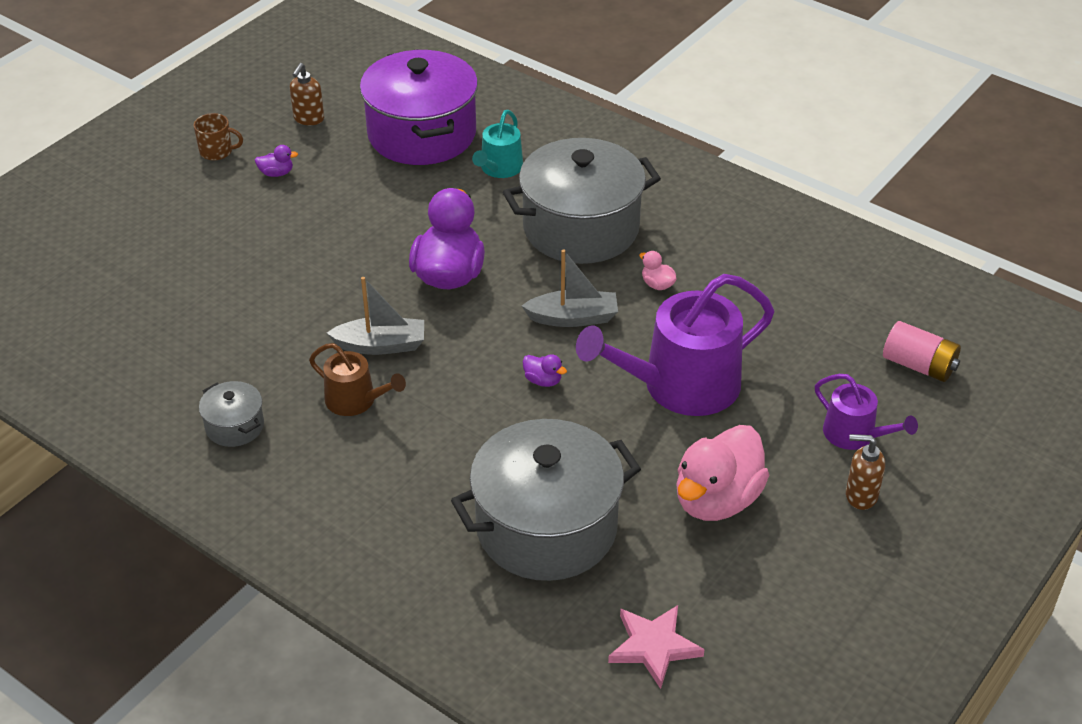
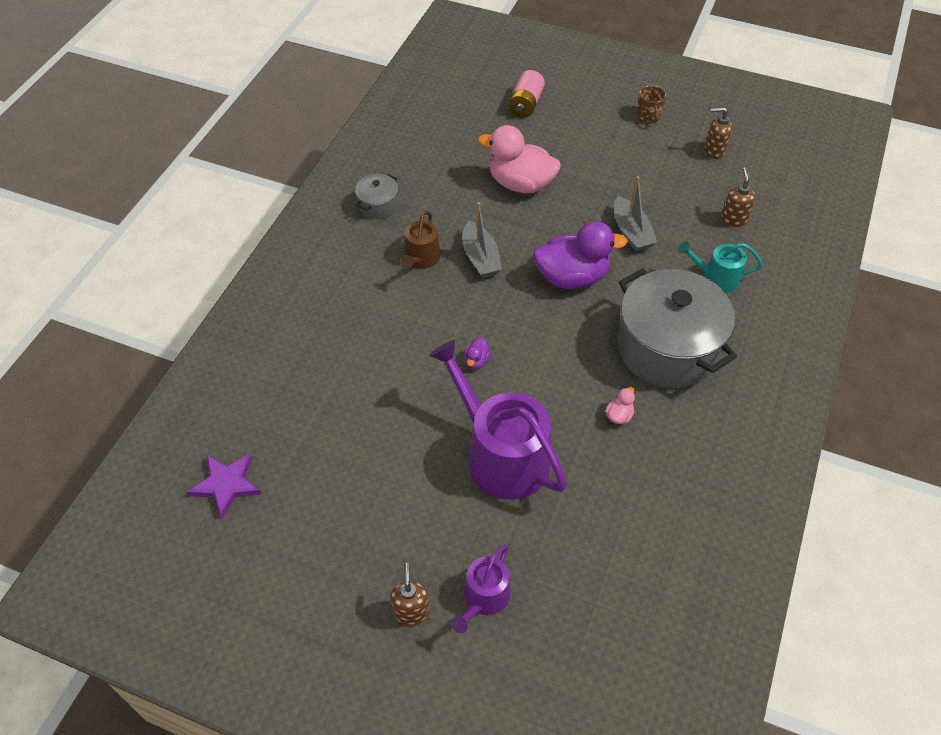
camera: 75 degrees right, 10 degrees up
(276, 173) = (641, 152): purple duck -> none
(422, 134) = (733, 219): purple pot -> brown soap dispenser
(546, 527) = (327, 395): grey pot -> none
(573, 318) = (554, 365): grey boat -> grey boat (631, 232)
(654, 647) = (226, 485): pink star -> purple star
(717, 500) = (380, 502): pink duck -> pink duck (520, 184)
(919, 365) = (593, 646): pink battery -> pink battery (526, 104)

